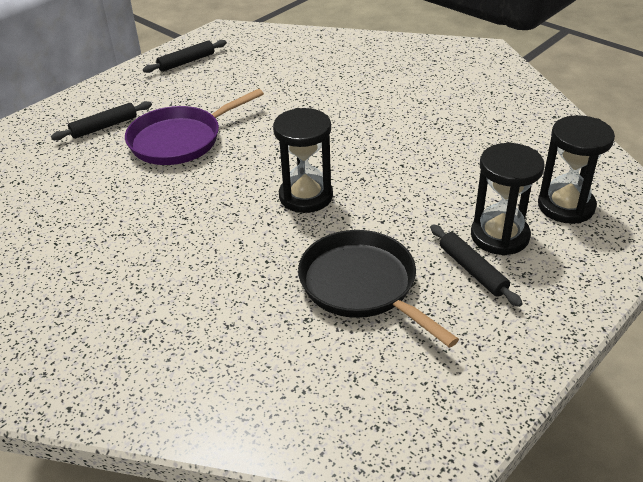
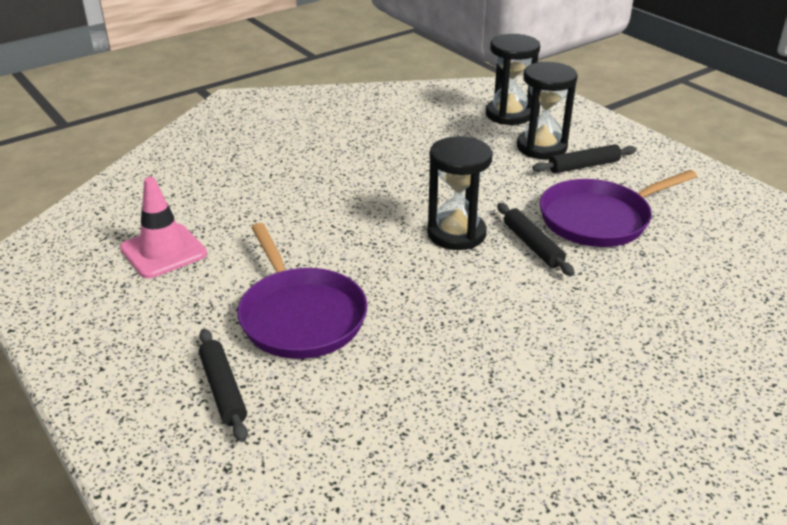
camera: 80 degrees left, 5 degrees down
(186, 62) = (84, 301): black rolling pin -> black rolling pin (532, 245)
(245, 73) = (163, 251): none -> pink traffic cone
(361, 285) = (599, 219): black pan -> purple pan

